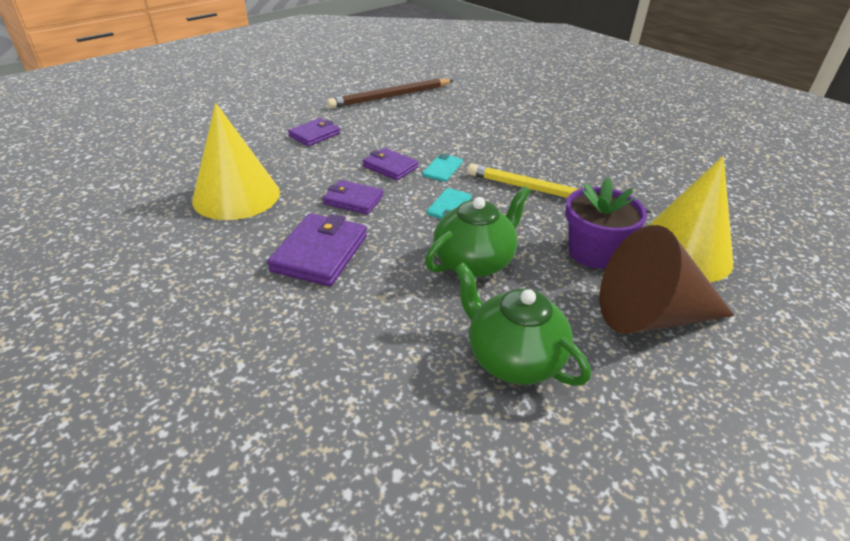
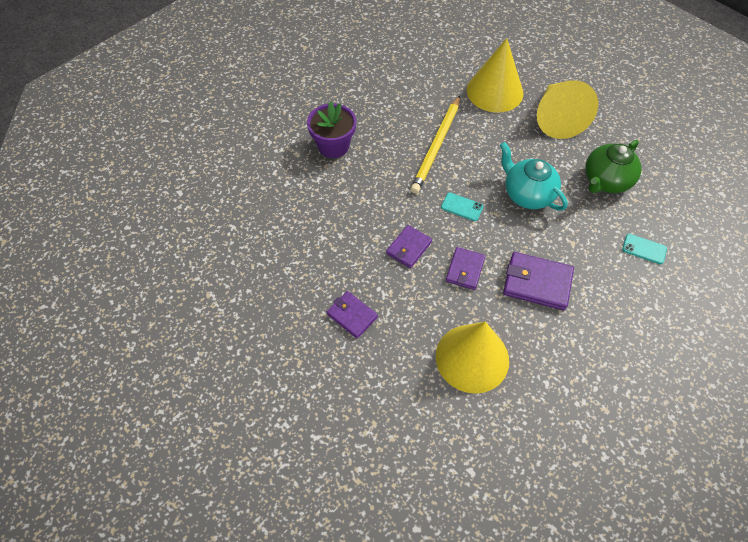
camera: 90 degrees left, 20 degrees up
(391, 96) = (256, 256): brown pencil -> none
(442, 168) = (406, 211): turquoise phone -> turquoise phone (644, 249)
(474, 262) = (527, 194): green teapot -> turquoise teapot
(593, 253) = (504, 133): purple flower pot -> purple flower pot (333, 146)
(650, 315) = (557, 118): brown cone -> yellow cone

